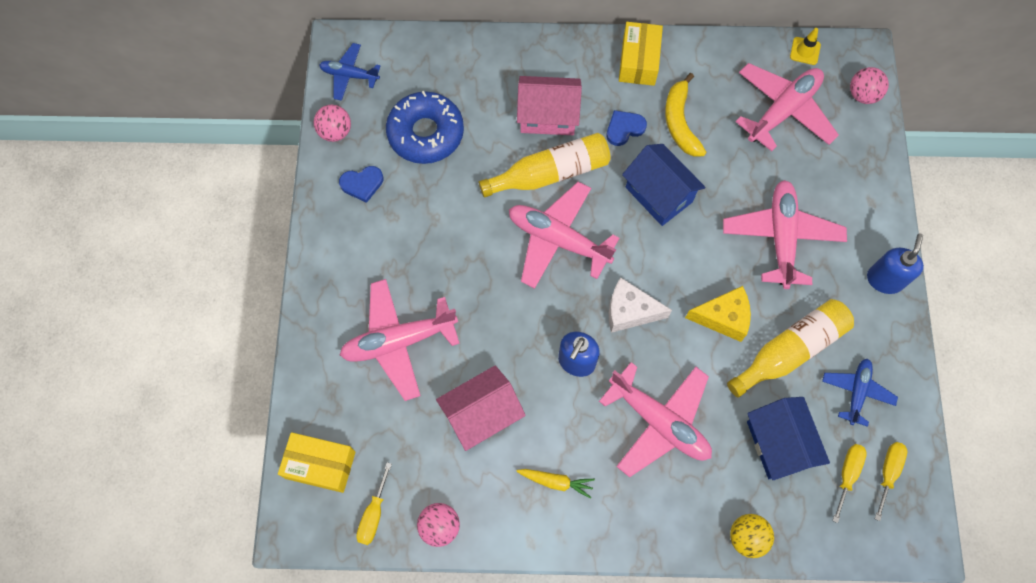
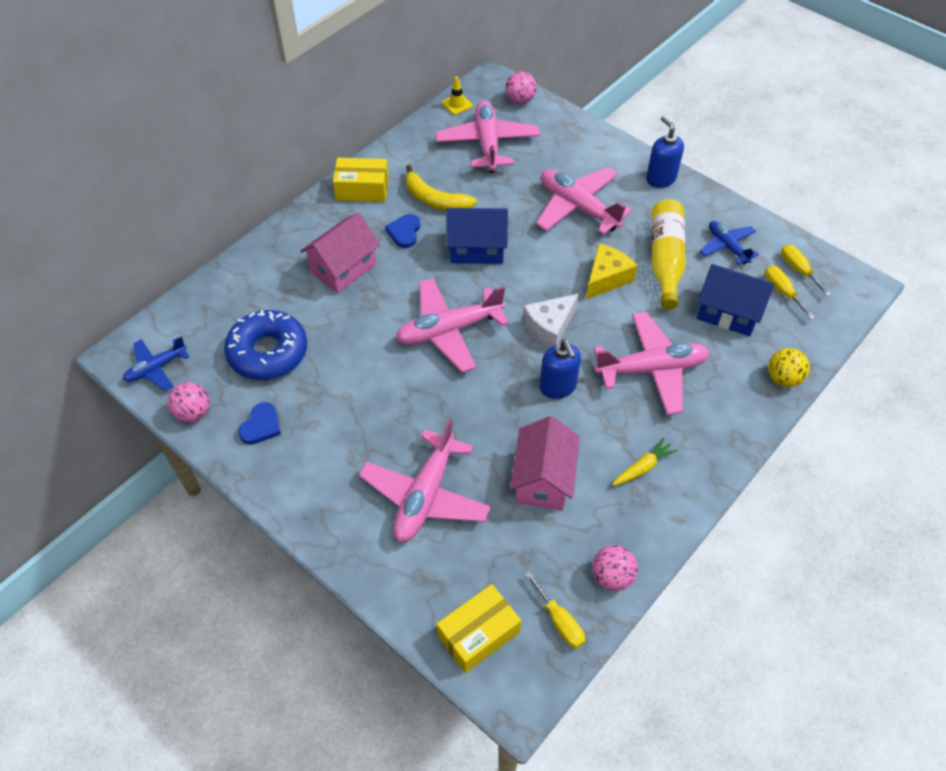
camera: 50 degrees left, 15 degrees down
(550, 173) = (391, 298): yellow bottle -> none
(638, 61) = (362, 189): yellow box -> yellow box turned 45 degrees counterclockwise

